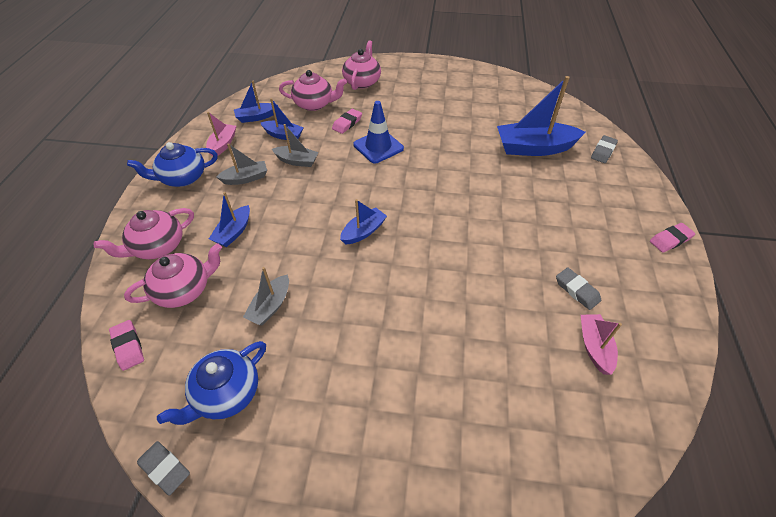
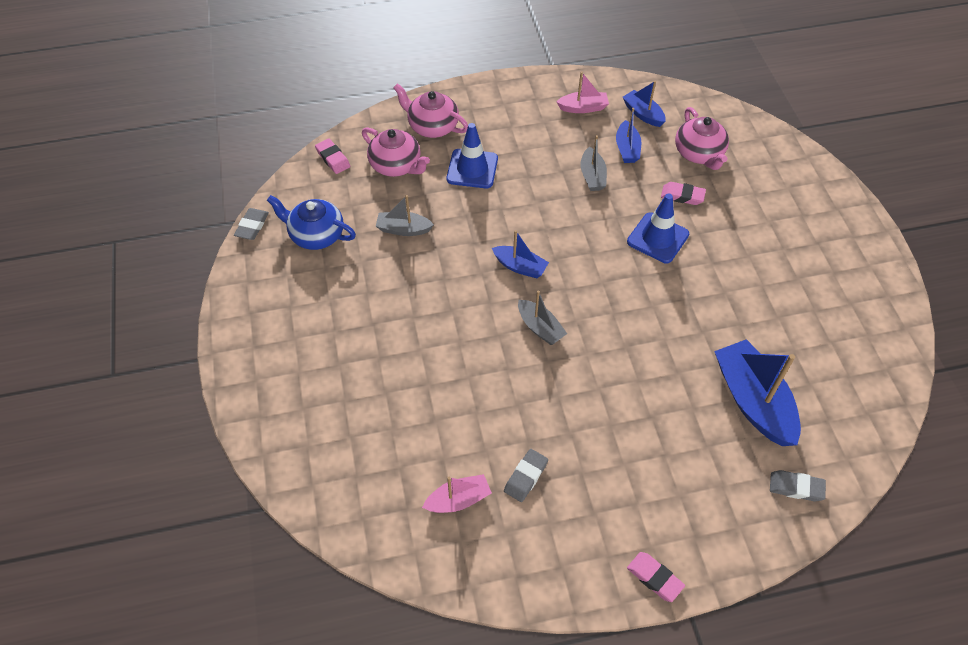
camera: 70 degrees right, 5 degrees up
(128, 346) = (333, 158): pink eraser -> pink eraser turned 75 degrees counterclockwise
(182, 178) = (520, 101): blue teapot -> none
(234, 232) = (472, 169): blue boat -> blue traffic cone
(246, 178) = (544, 147): grey boat -> grey boat (540, 328)
(362, 81) = (776, 182): pink teapot -> none

